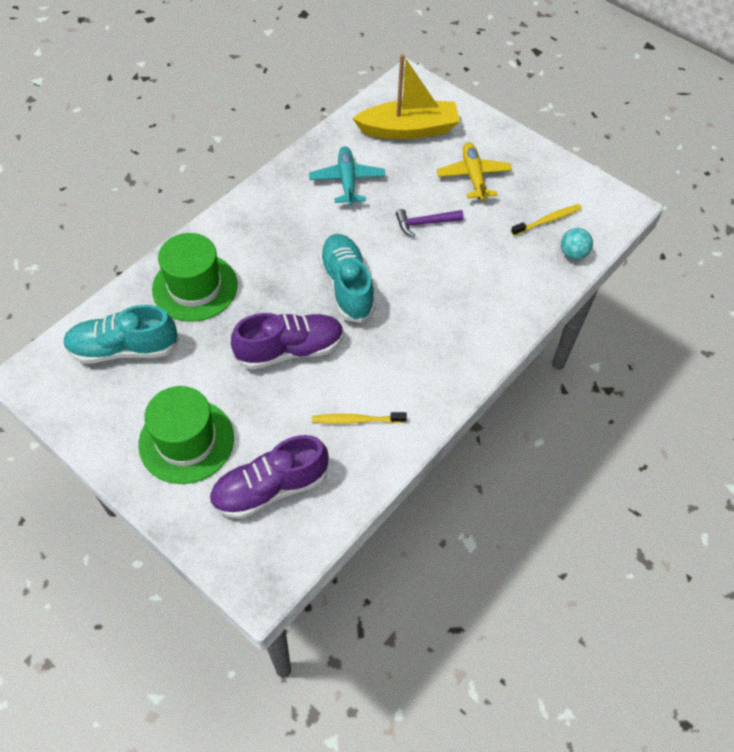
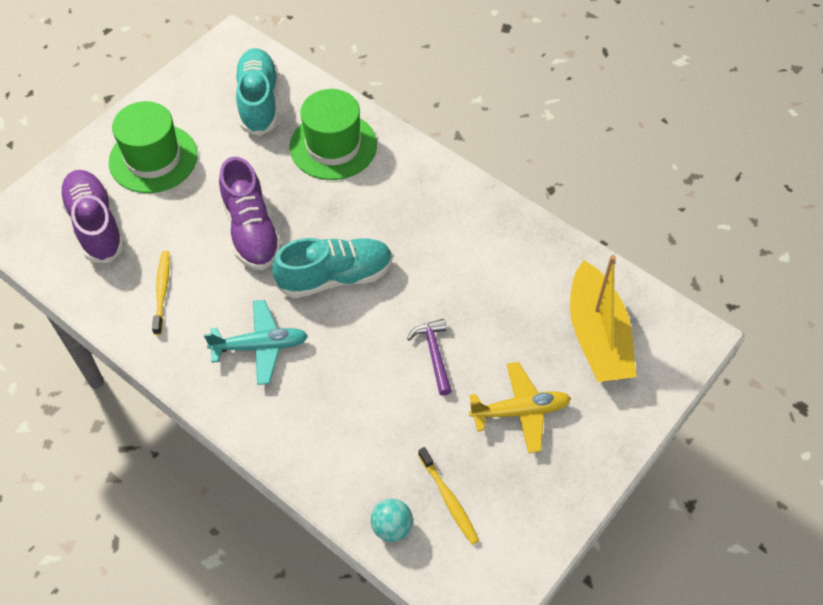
camera: 90 degrees right, 0 degrees up
(347, 181) = (497, 271): turquoise plane -> turquoise plane (260, 346)

